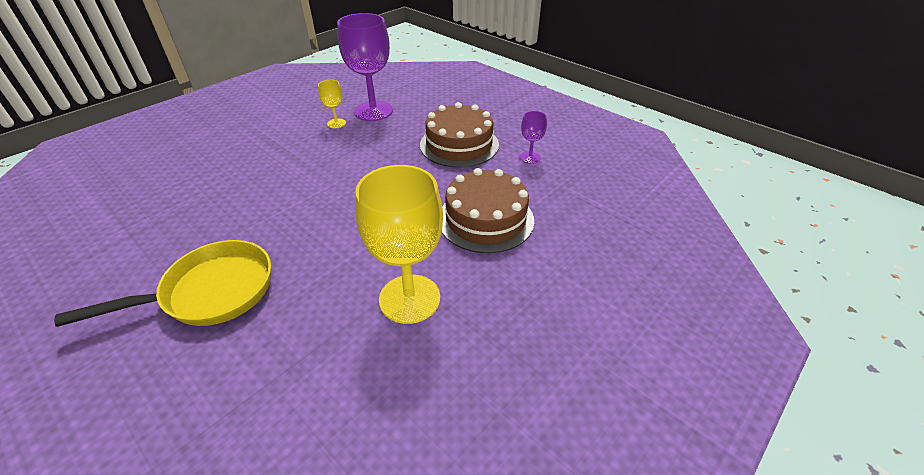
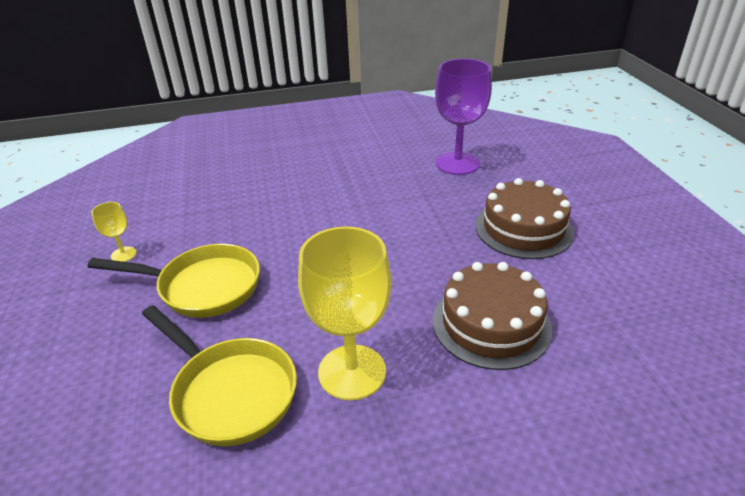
camera: 35 degrees right, 5 degrees down
(314, 365) = (230, 391): none -> yellow pan
(336, 123) = (412, 166): yellow goblet -> yellow goblet (123, 254)
(530, 158) = (599, 273): purple goblet -> none

